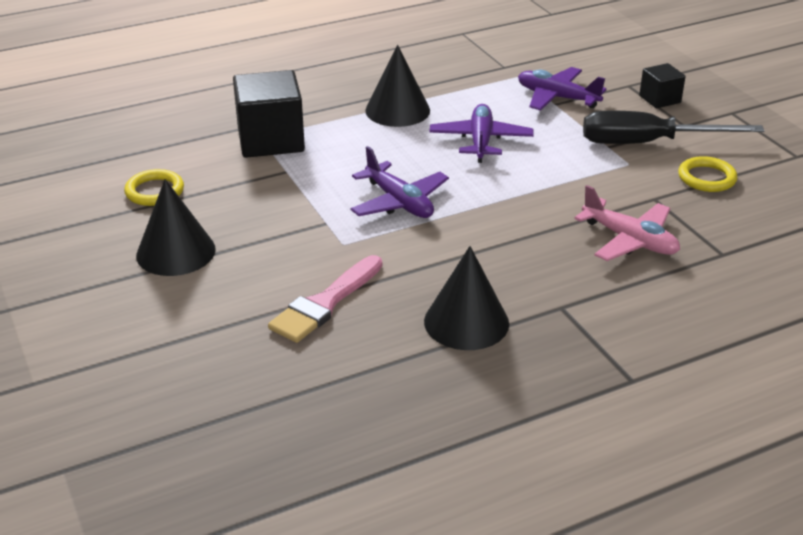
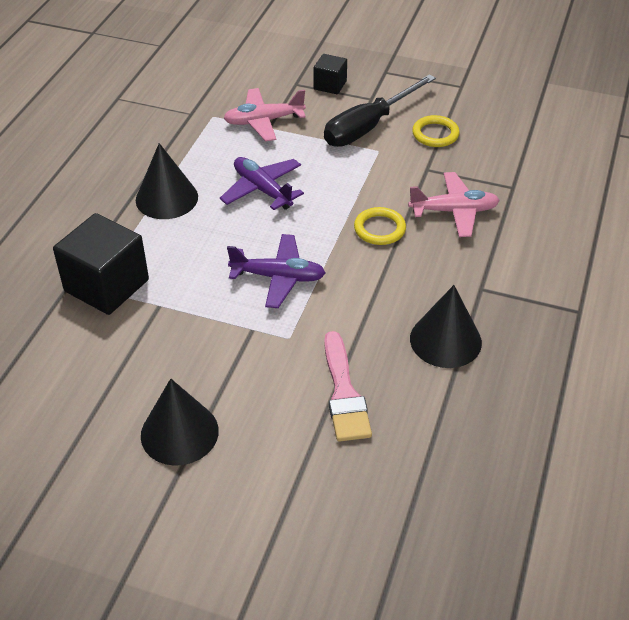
camera: 45 degrees left, 10 degrees up
(154, 191) = (81, 394): yellow ring -> yellow ring (379, 229)
(557, 98) = (263, 121): purple plane -> pink plane

